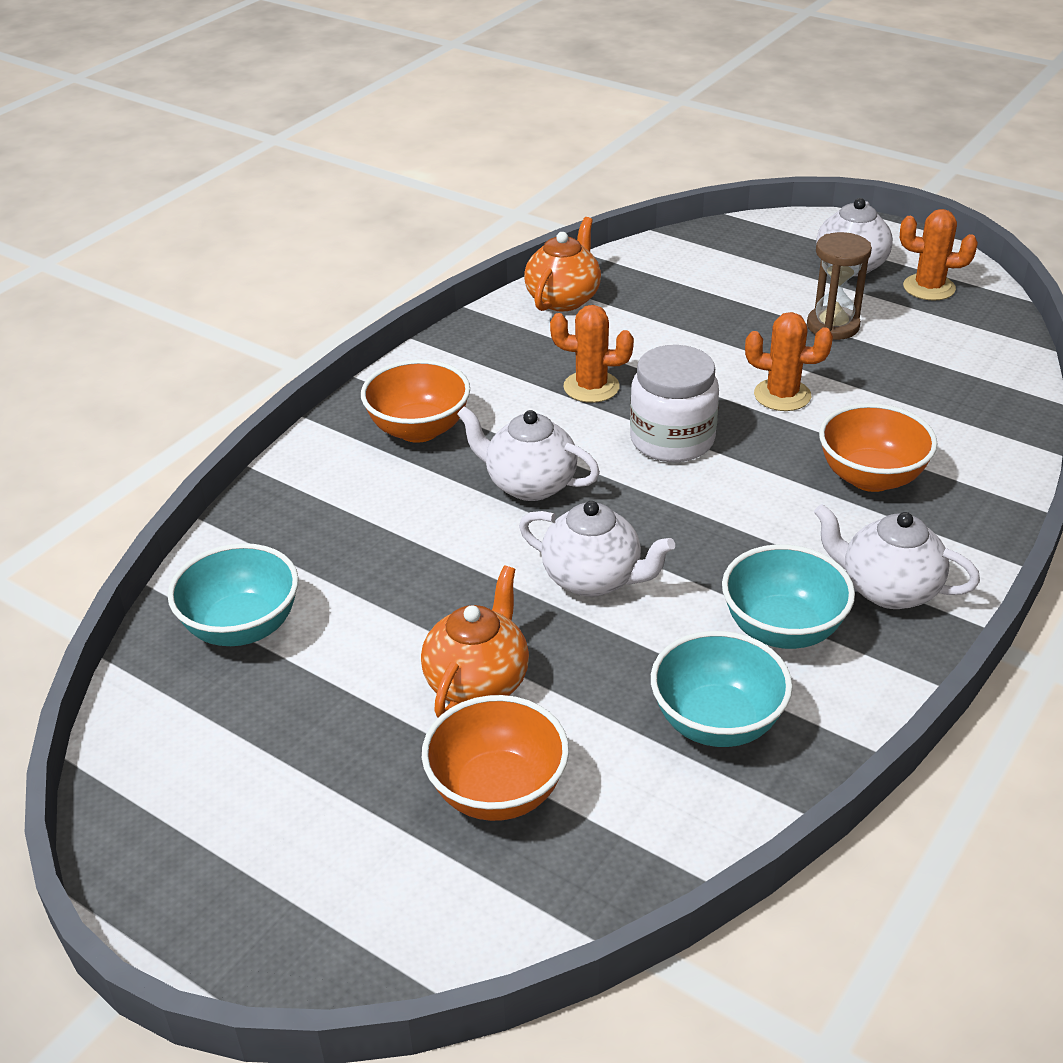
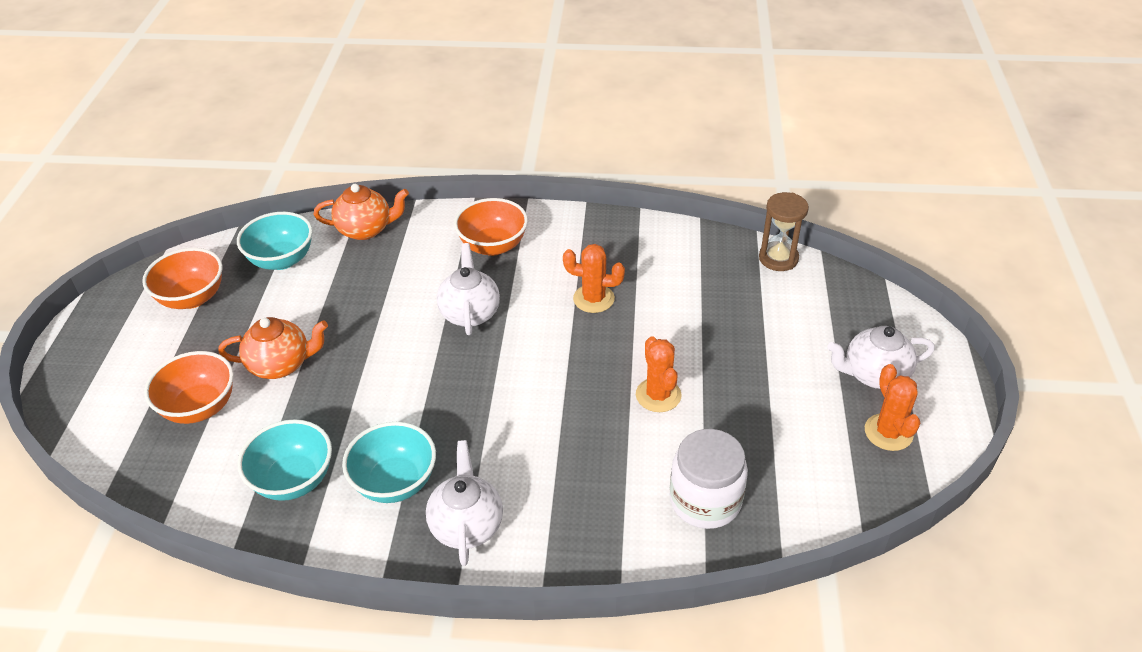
camera: 60 degrees right, 5 degrees up
(563, 299) = (688, 246): orange teapot -> orange teapot (366, 229)
(591, 387) = (593, 299): orange cactus -> orange cactus turned 60 degrees counterclockwise
(594, 579) = (395, 376): white teapot -> none
(672, 440) = (562, 358): white jar -> white jar (705, 500)
(833, 326) = (775, 392): brown hourglass -> brown hourglass (778, 258)
(871, 477) = (591, 476): orange bowl -> orange bowl (192, 298)

